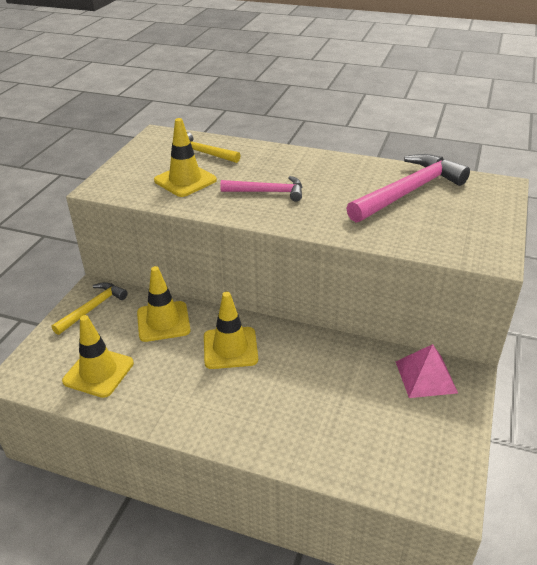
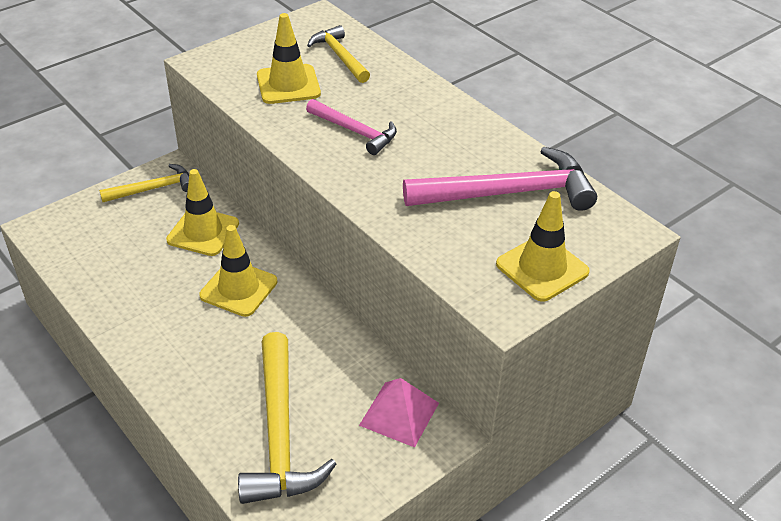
camera: 30 degrees right, 5 degrees up
(98, 372) = (105, 256): yellow traffic cone -> yellow traffic cone (542, 268)
(363, 432) = (279, 434): none -> yellow hammer

